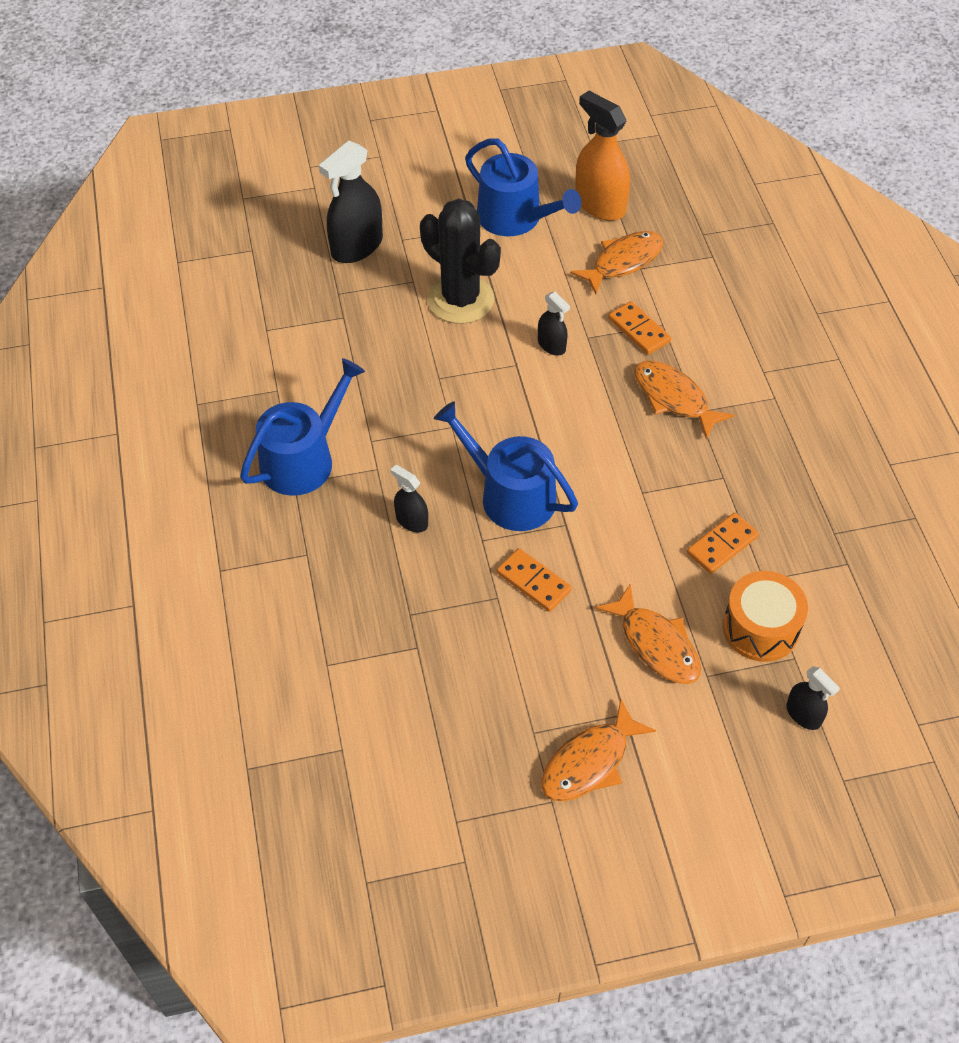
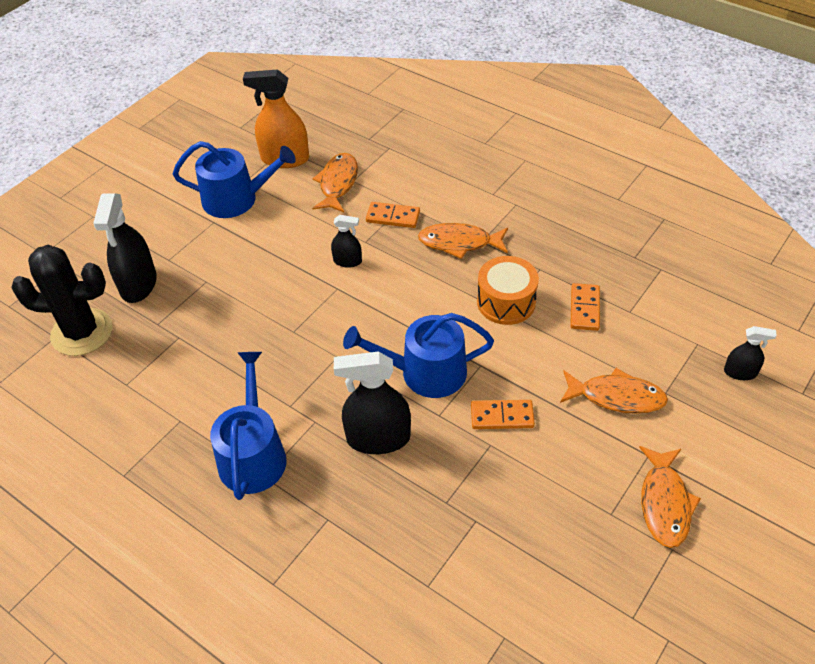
camera: 40 degrees left, 5 degrees down
(412, 521) = (378, 438): black spray bottle -> black spray bottle, size x1.89
(460, 299) = (254, 272): black cactus -> black cactus (82, 332)
(760, 628) = (660, 341): orange drum -> orange drum (506, 302)

